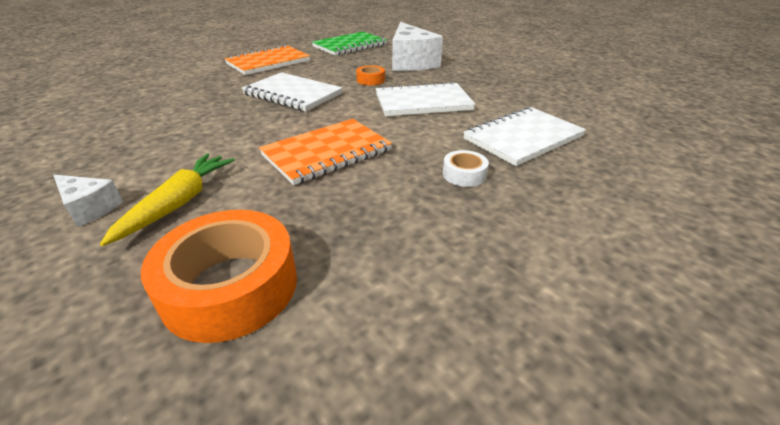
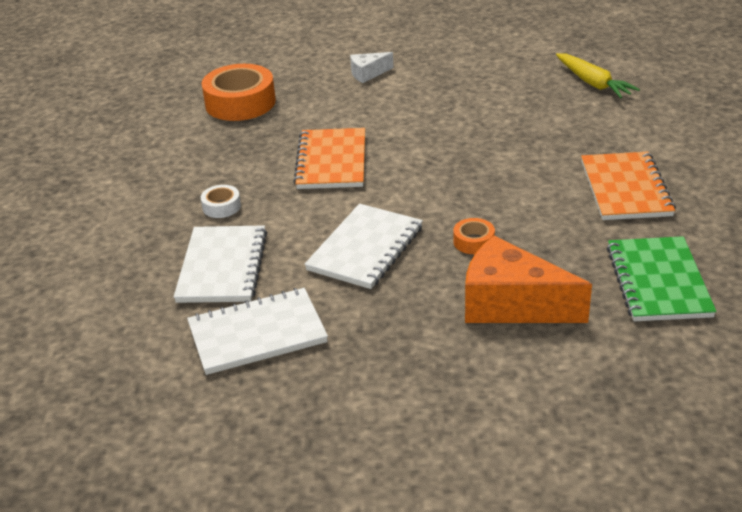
camera: 130 degrees right, 0 degrees up
(178, 203) = (336, 98): yellow carrot -> yellow carrot (593, 83)
(293, 94) = (483, 178): white notebook -> white notebook (257, 334)
(411, 62) = (511, 304): white cheese -> orange cheese

